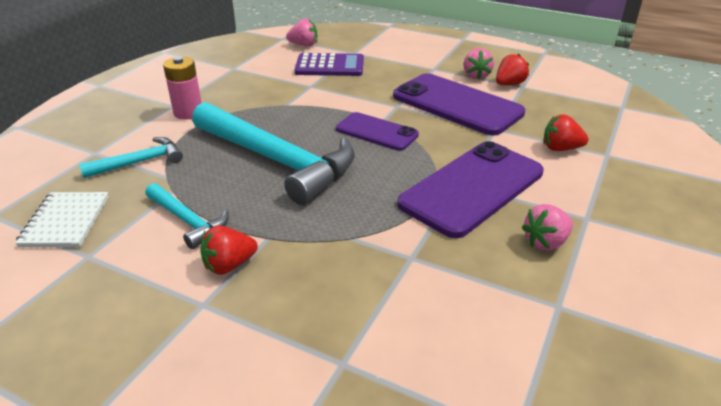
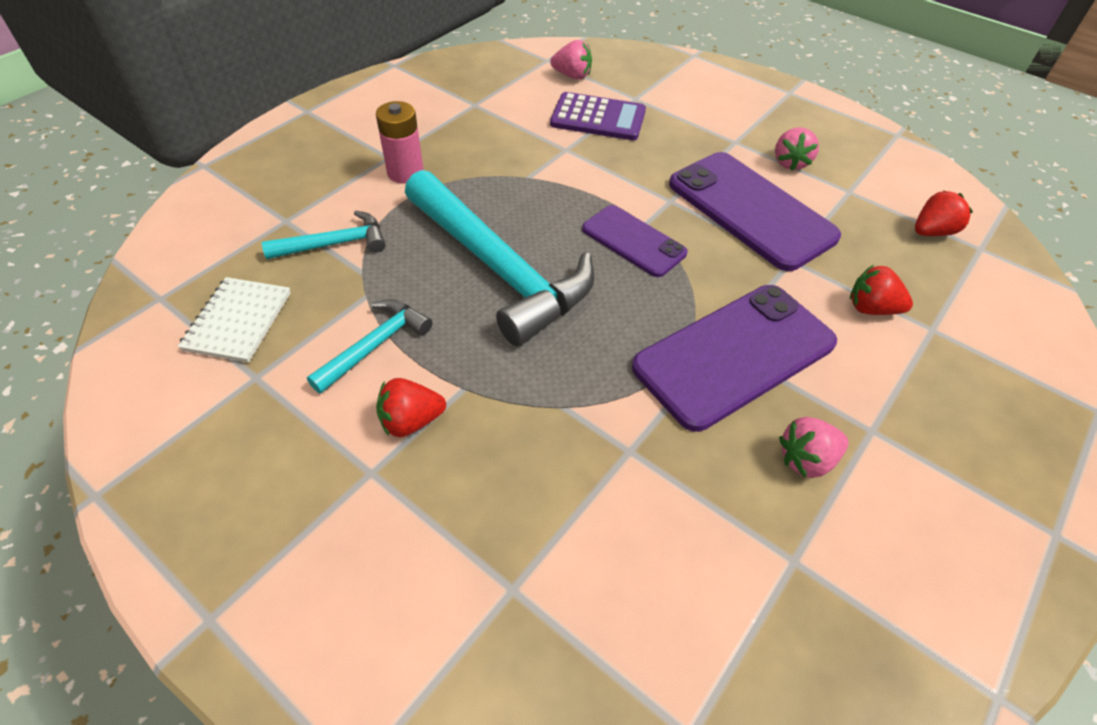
camera: 10 degrees right, 15 degrees up
(187, 221) = (375, 345): turquoise hammer -> turquoise hammer turned 105 degrees counterclockwise
(509, 84) = (832, 184): red strawberry -> red strawberry (932, 232)

